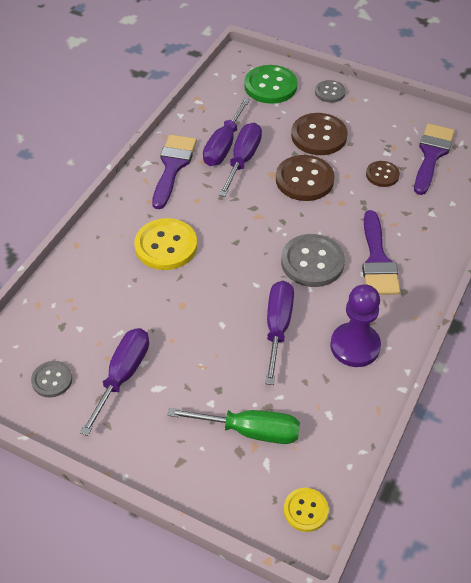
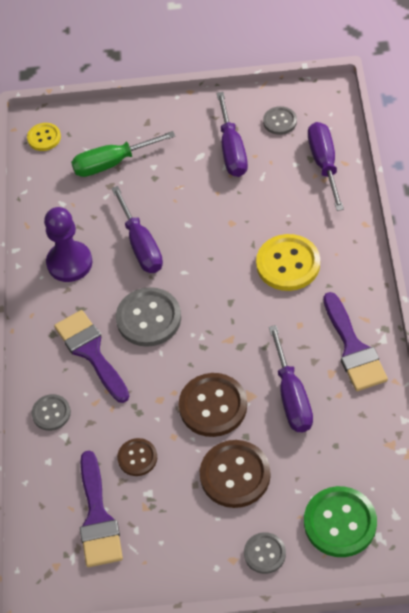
camera: 155 degrees right, 5 degrees up
(223, 146) = (325, 403): purple screwdriver -> purple screwdriver (324, 164)
(434, 232) = (51, 413): none -> grey button

